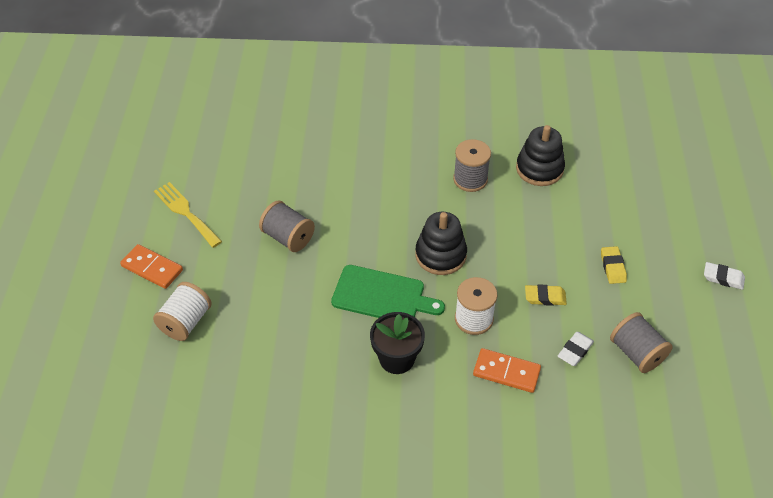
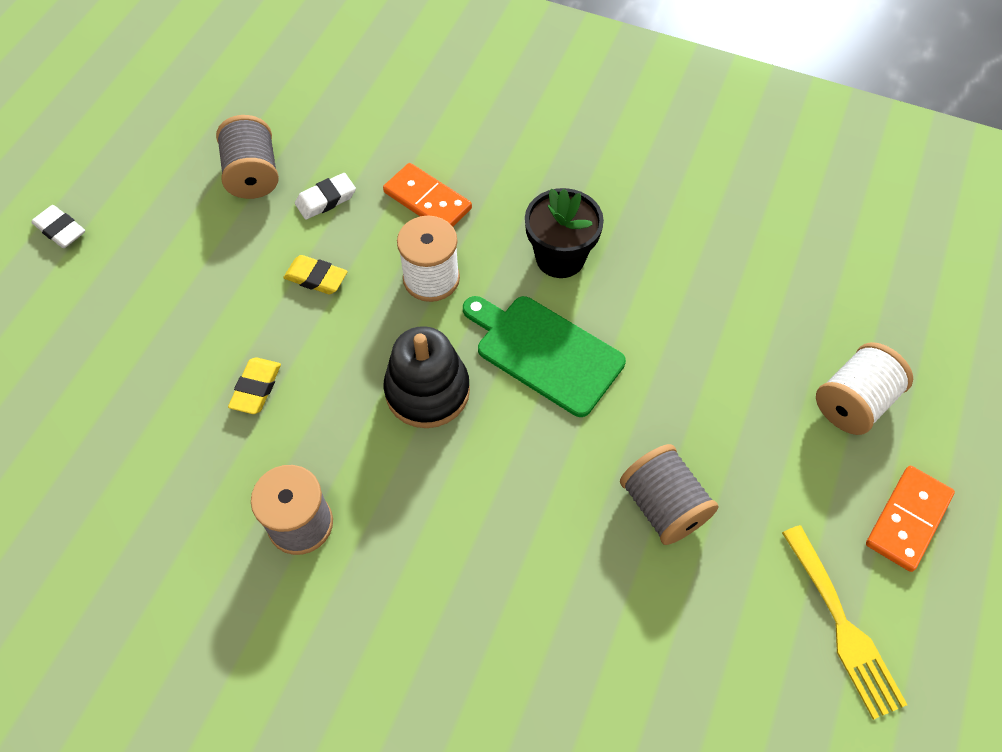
camera: 160 degrees left, 10 degrees up
(152, 268) = (908, 519): orange domino -> orange domino turned 75 degrees clockwise
(539, 169) = (169, 504): black stacking toy -> none
(612, 267) = (191, 291): yellow eraser -> yellow eraser (256, 388)

